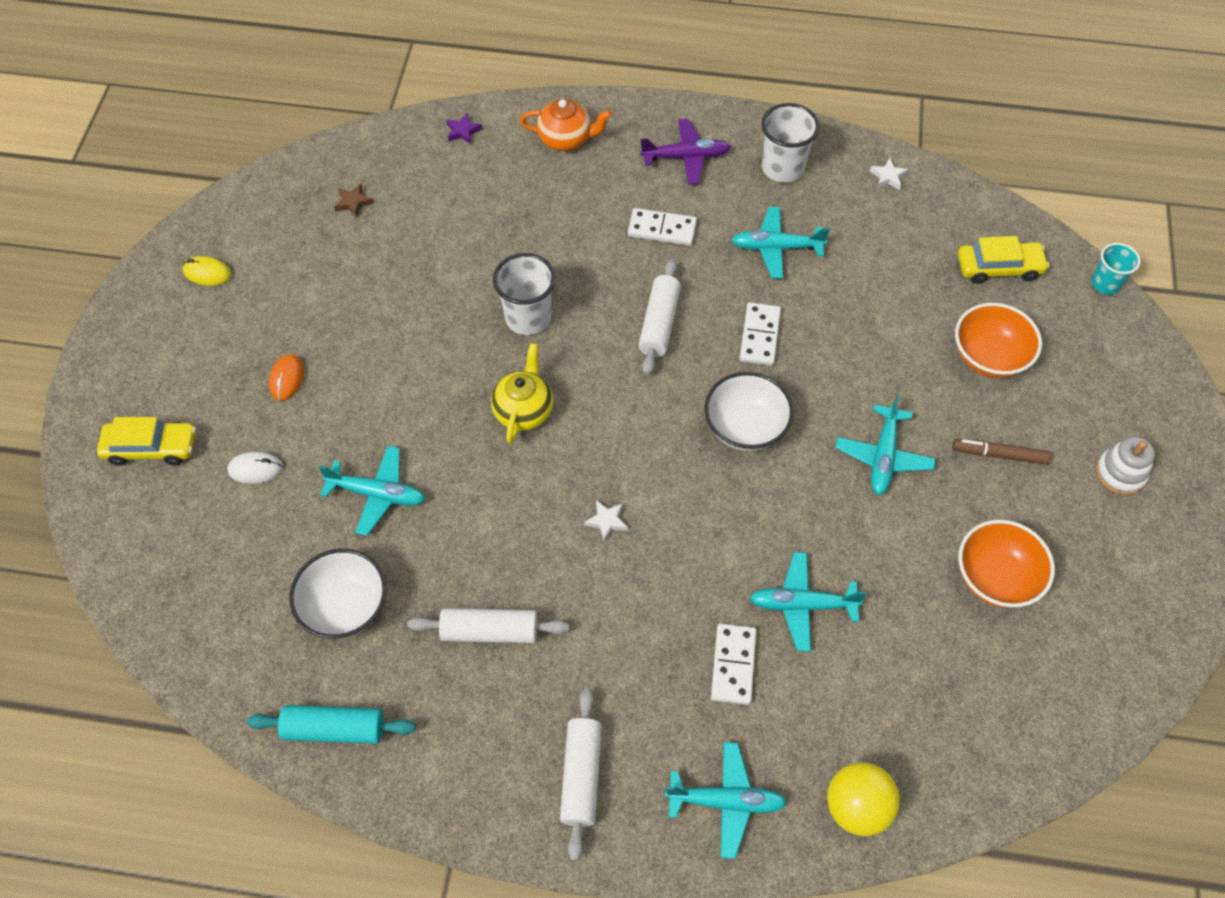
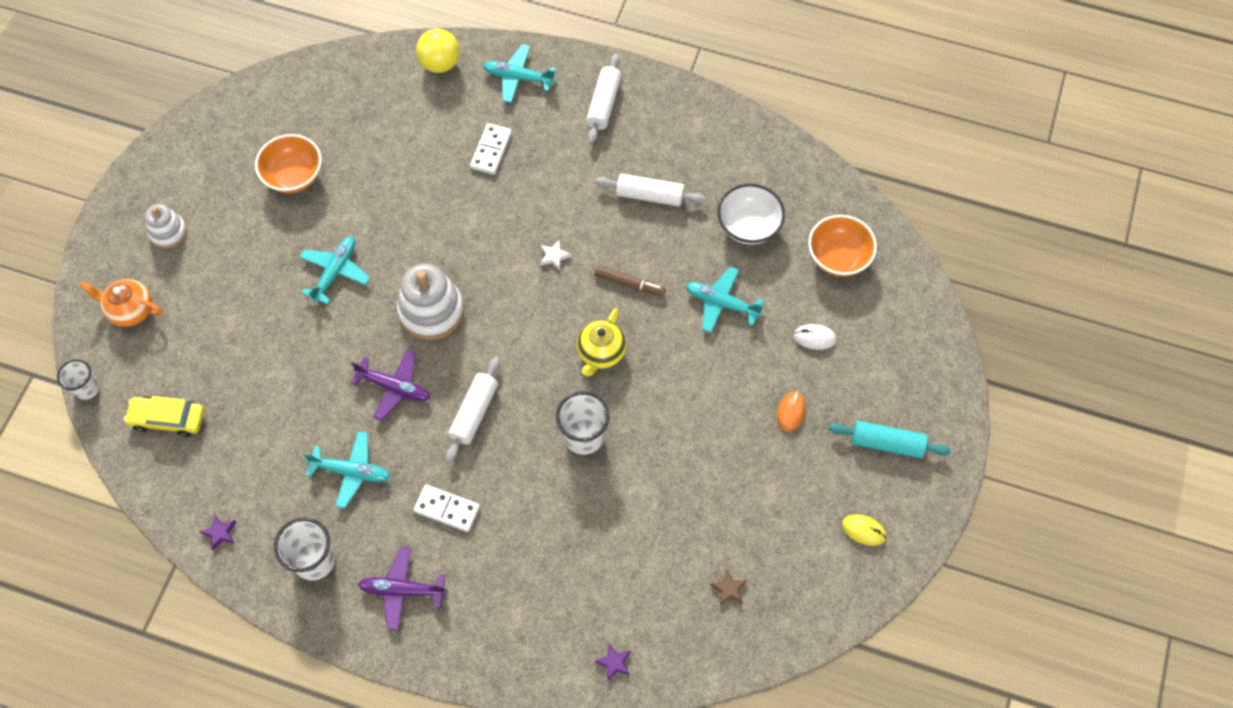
camera: 170 degrees left, 5 degrees up
(151, 448) = (897, 368): yellow car -> none
(334, 728) = (758, 153): turquoise rolling pin -> turquoise rolling pin (887, 443)
(566, 139) = (513, 633): orange teapot -> orange teapot (130, 310)
(745, 427) = (431, 311): white bowl -> white stacking toy
(759, 336) = (394, 387): white domino -> purple plane
(802, 605) = (433, 179): turquoise plane -> none
(888, 177) = (220, 533): white star -> purple star
(989, 357) = (217, 338): orange bowl -> orange bowl (838, 257)
(999, 455) = (249, 259): brown marker -> brown marker (629, 283)
(1105, 284) = (87, 388): turquoise cup -> white cup

